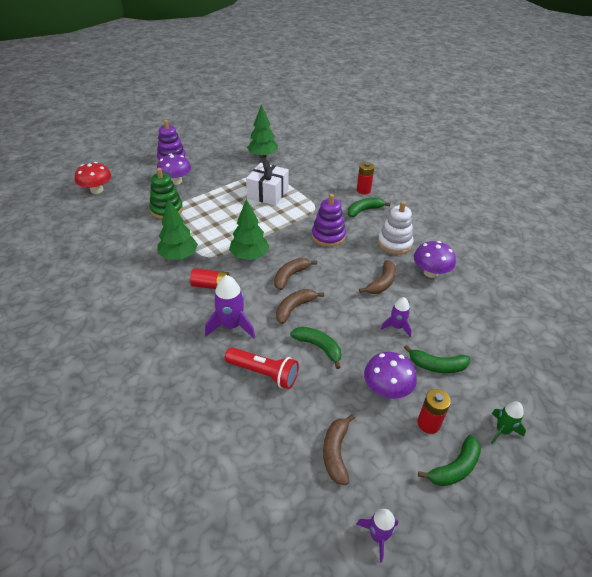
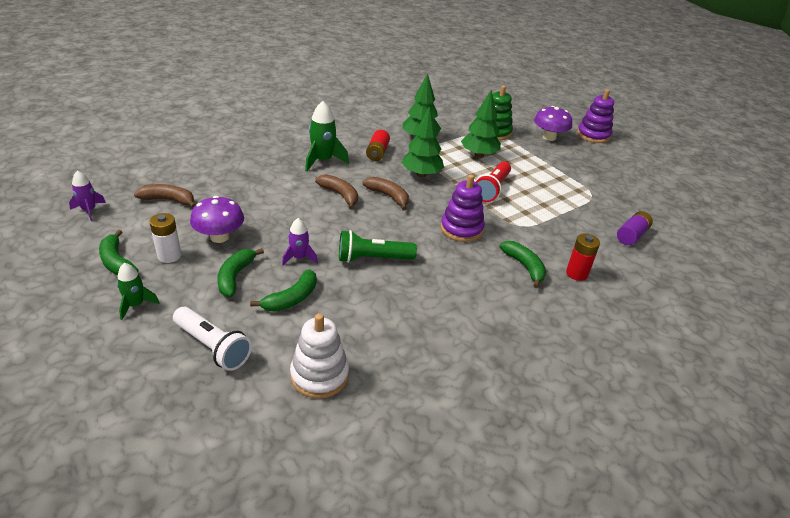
camera: 90 degrees right, 5 degrees down
(97, 190) = (519, 100): red mushroom -> none
(231, 326) = (323, 161): purple rocket -> green rocket
(263, 156) = (632, 195): green tree -> green tree (479, 155)
(263, 373) = (263, 173): red flashlight -> red flashlight (492, 189)
(268, 194) = (542, 193): white gift -> none
(314, 164) = (631, 235): none -> purple battery
(318, 347) = (284, 204): green banana -> green banana (291, 298)
(381, 283) = (372, 258): brown banana -> green flashlight
(394, 243) = (451, 283): white stacking toy -> white stacking toy (319, 375)
(428, 423) = (169, 256): red battery -> white battery
(430, 272) = (390, 305): purple mushroom -> none
(518, 364) = (213, 347): none -> white flashlight

